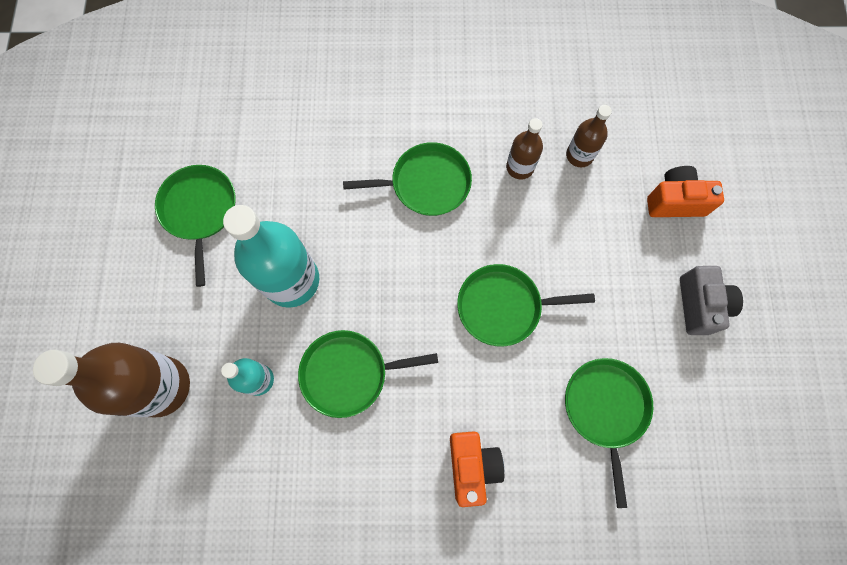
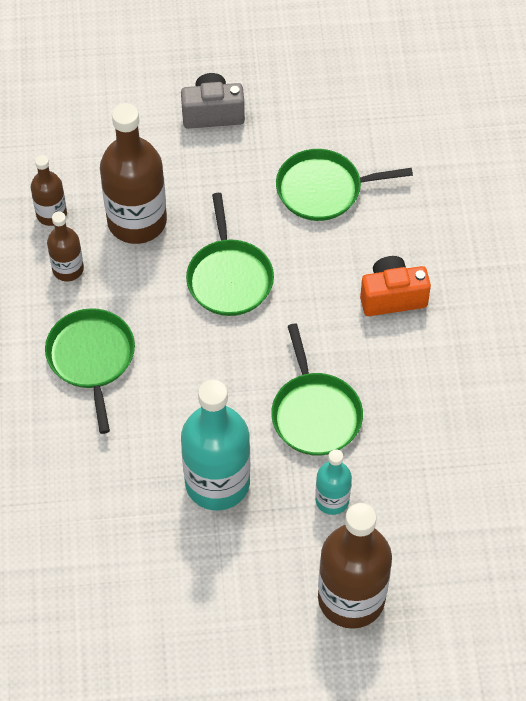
camera: 95 degrees left, 15 degrees down
(200, 211) = (138, 595): green pan -> none
(570, 227) = (137, 221): none -> brown bottle
(675, 201) = (102, 130): orange camera -> none

